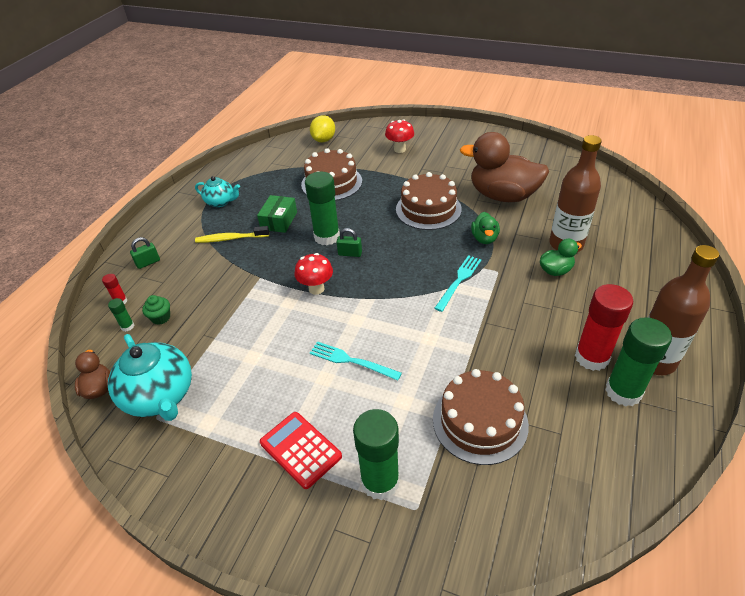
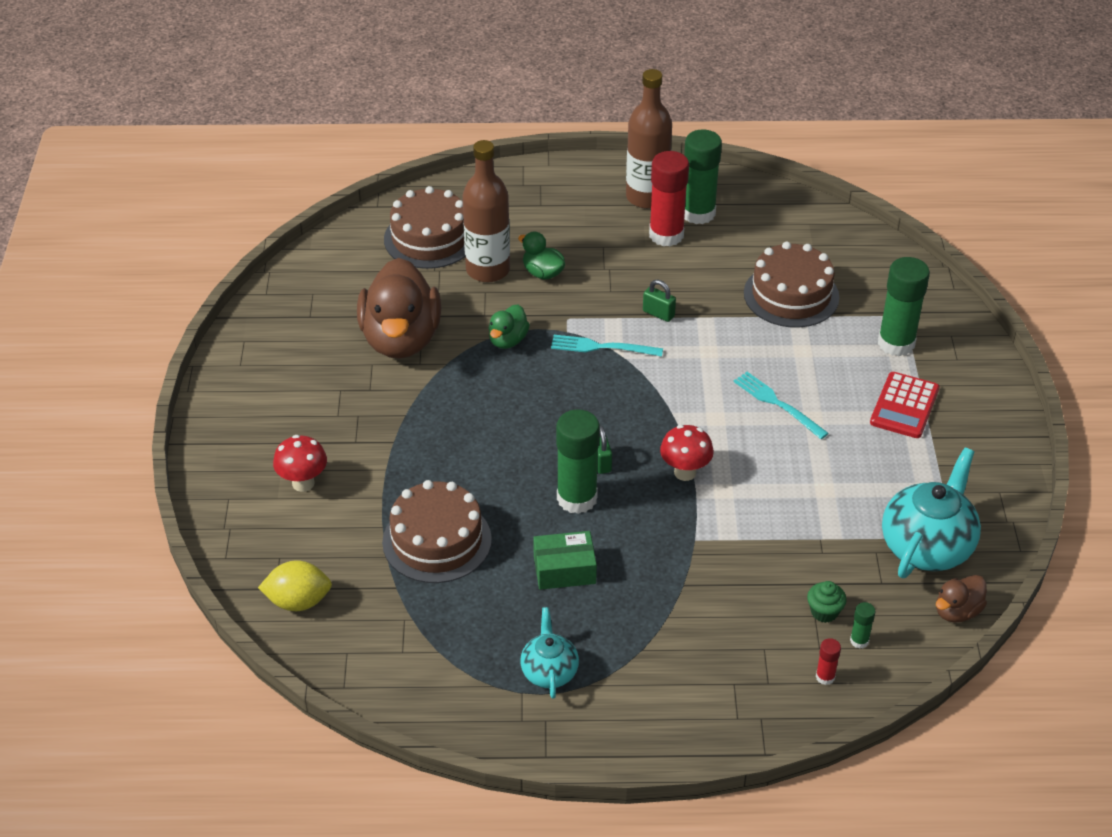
camera: 115 degrees left, 0 degrees up
(148, 262) = (737, 690): green padlock -> green padlock (658, 314)
(230, 238) = (634, 612): yellow toothbrush -> none
(351, 361) = (777, 404): turquoise fork -> turquoise fork turned 135 degrees clockwise
(428, 209) = (464, 408): brown cake -> brown cake (429, 238)
(484, 238) = (508, 340): green duck -> green duck turned 135 degrees clockwise

